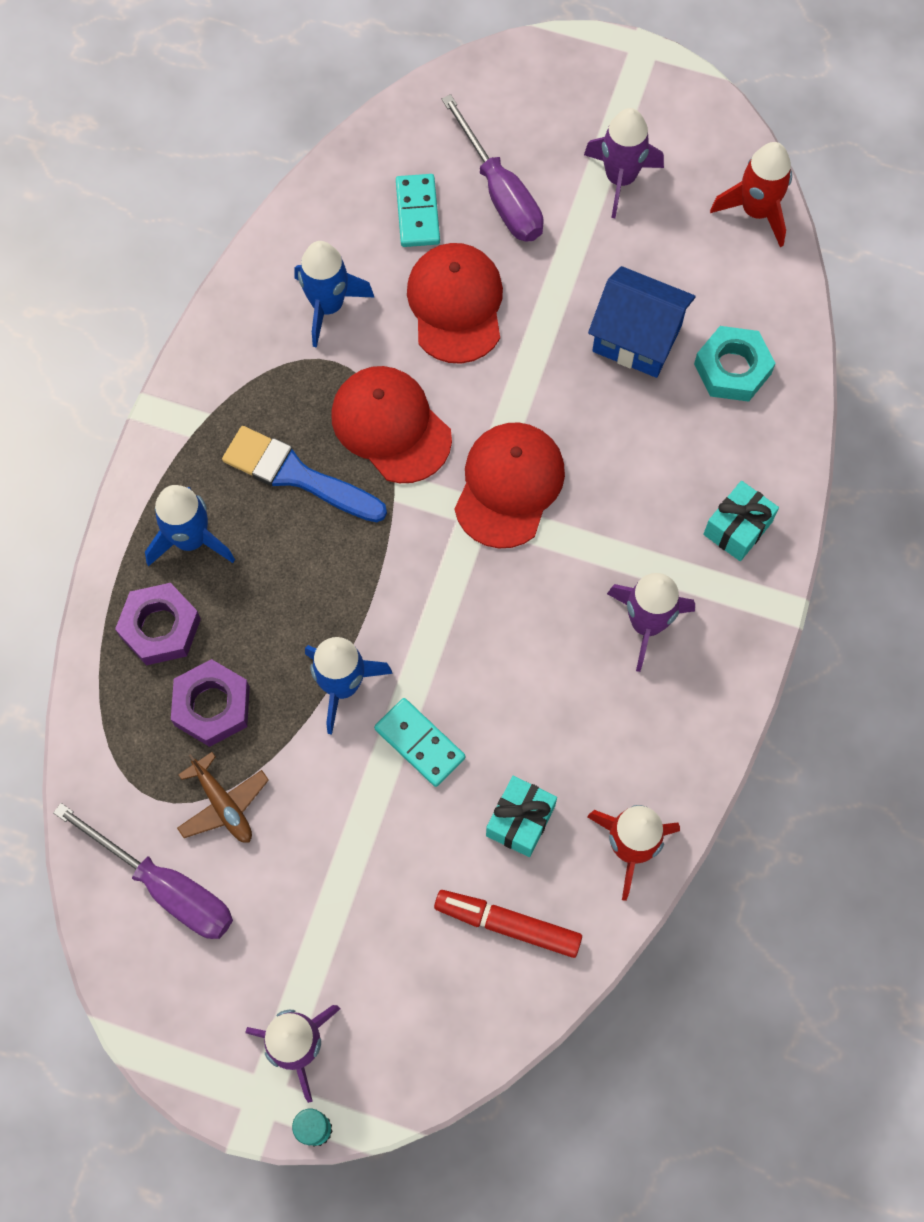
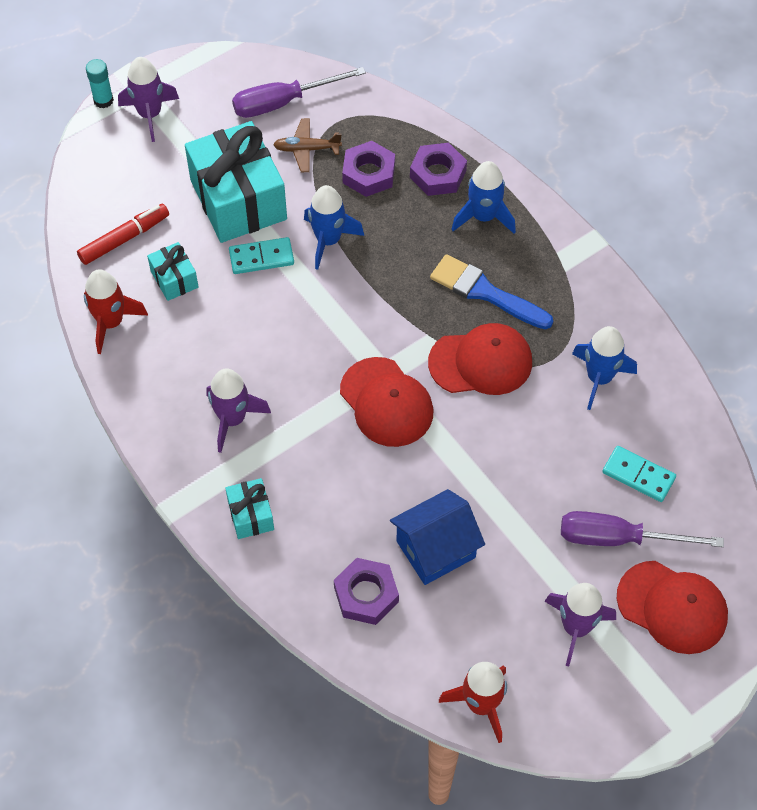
camera: 125 degrees right, 10 degrees down
(296, 475) = (485, 292): blue brush -> blue brush turned 120 degrees counterclockwise
(355, 831) = (238, 199): none -> turquoise gift
(456, 305) = (545, 454): red cap -> red cap (672, 607)
(732, 369) = (366, 595): turquoise nut -> purple nut

